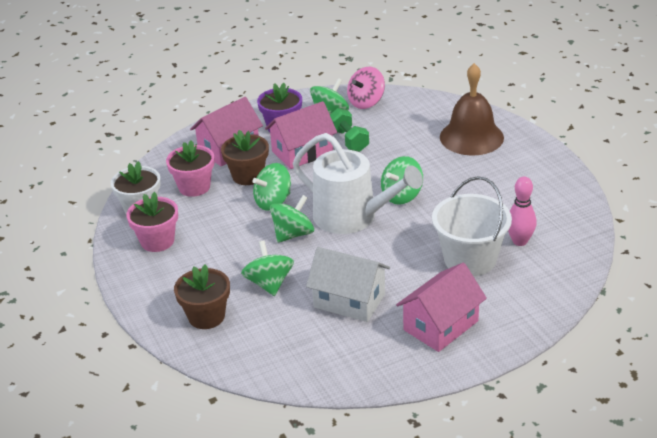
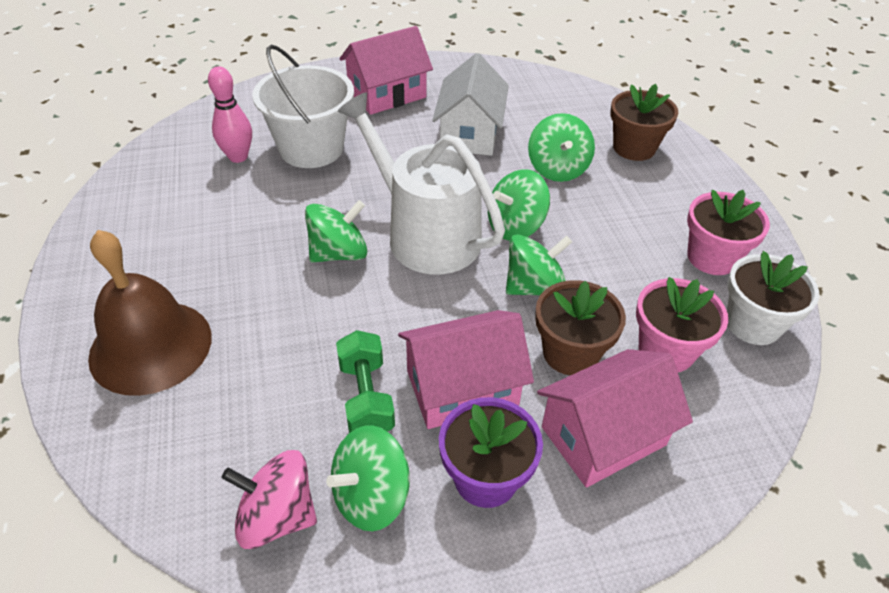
camera: 170 degrees left, 10 degrees up
(349, 300) = (470, 133): white house -> white house turned 60 degrees clockwise
(366, 102) = (277, 516): pink spinning top -> pink spinning top turned 135 degrees counterclockwise

